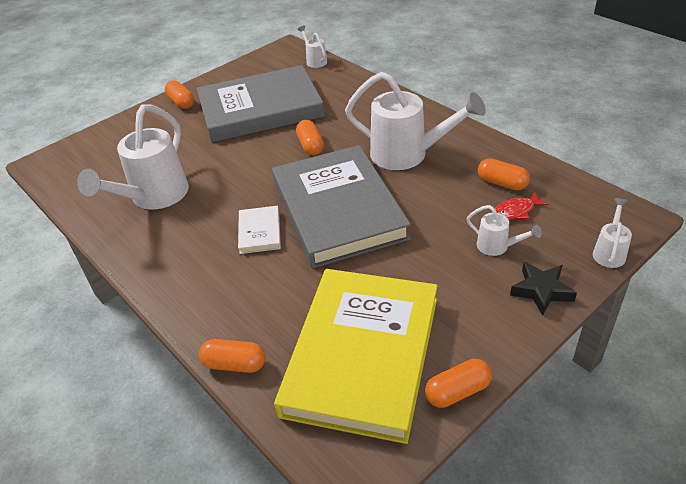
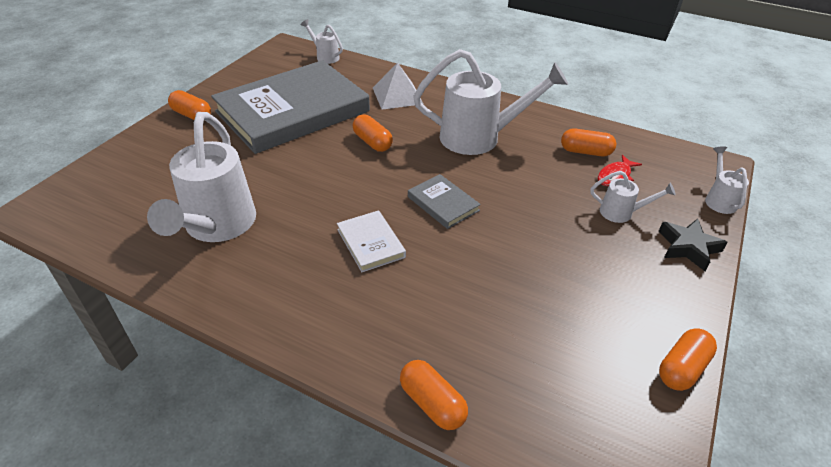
camera: 25 degrees left, 0 degrees up
(234, 364) = (432, 403): orange capsule -> orange capsule turned 60 degrees clockwise
(338, 209) = (443, 203): grey book -> grey book, size x0.40
(357, 105) = (397, 95): none -> white pyramid
(362, 355) = (565, 354): yellow book -> none

